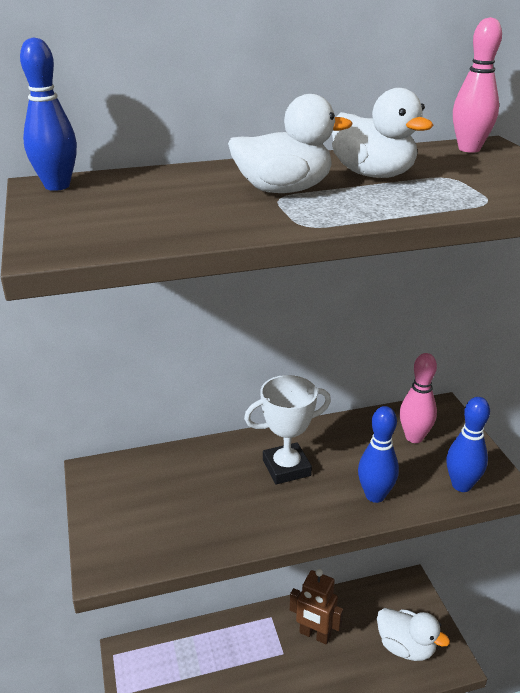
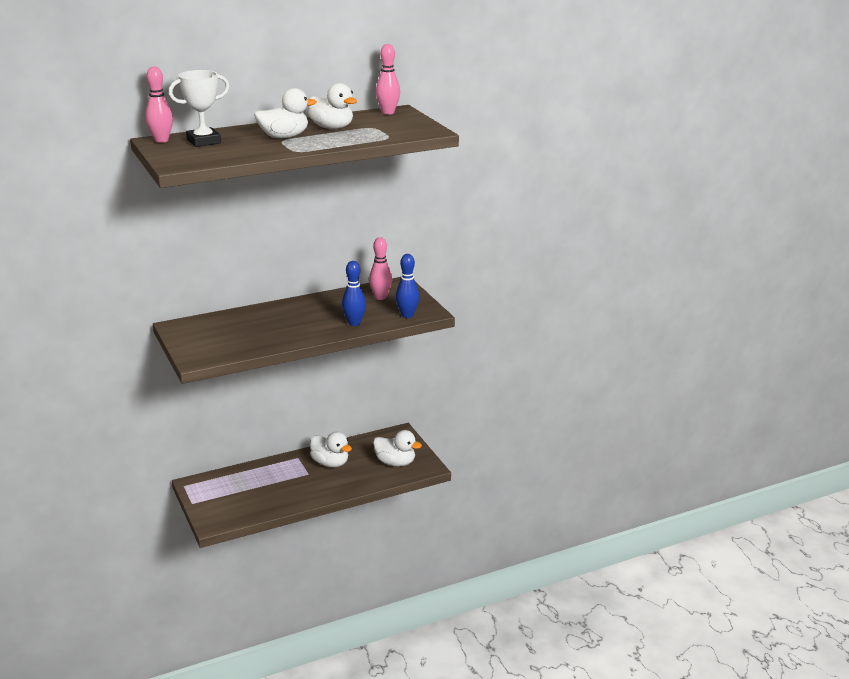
camera: 10 degrees left, 5 degrees down
(57, 186) = (161, 140): blue bowling pin -> pink bowling pin
(286, 468) = (299, 316): white trophy -> white trophy (203, 141)
(314, 635) = (330, 463): brown robot -> white duck

